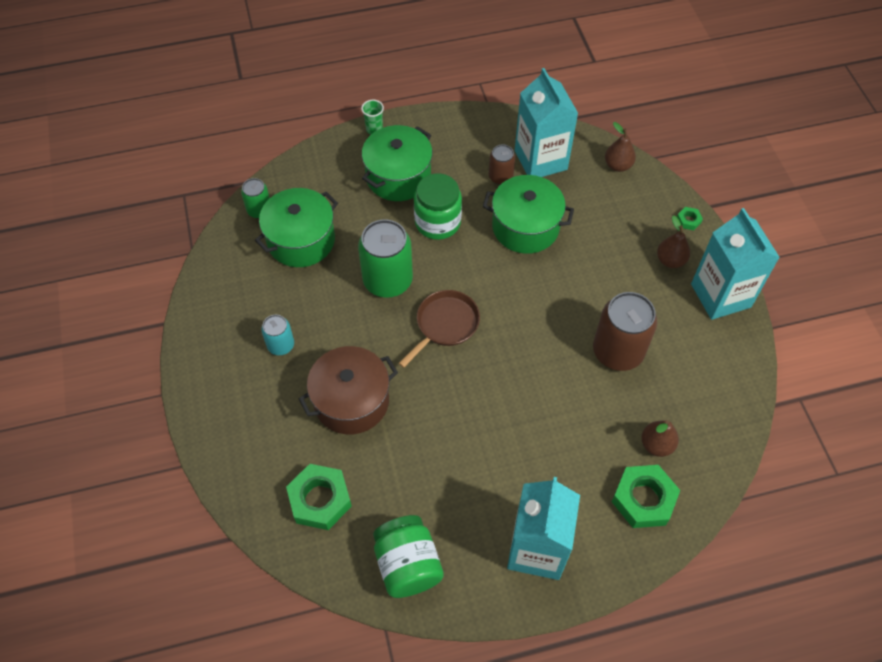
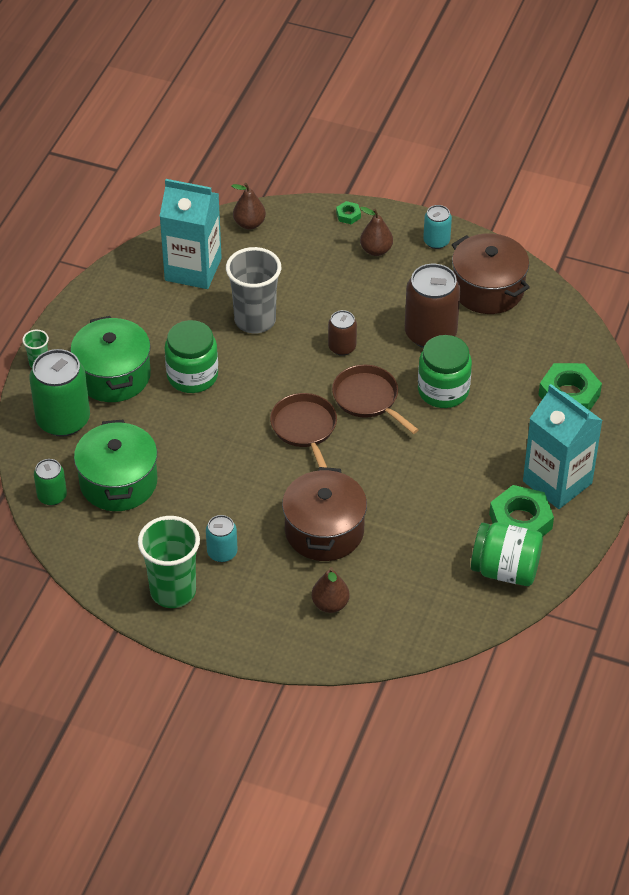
camera: 55 degrees left, 10 degrees down
(221, 336) = (173, 591): none -> green cup
(320, 499) = (400, 599): green nut -> green nut (520, 521)
(388, 280) = (222, 443): green can -> green can (63, 420)
(500, 177) = (184, 306): brown can -> brown can (342, 347)
(511, 349) = (368, 399): none -> brown pan
(525, 227) = (255, 320): green pot -> grey cup
(565, 397) = (443, 390): none -> green jar
(656, 445) = (531, 360): brown pear -> brown pear (330, 604)
(704, 364) = (488, 289): none -> brown pot
(720, 295) = (436, 241): turquoise carton -> turquoise can

